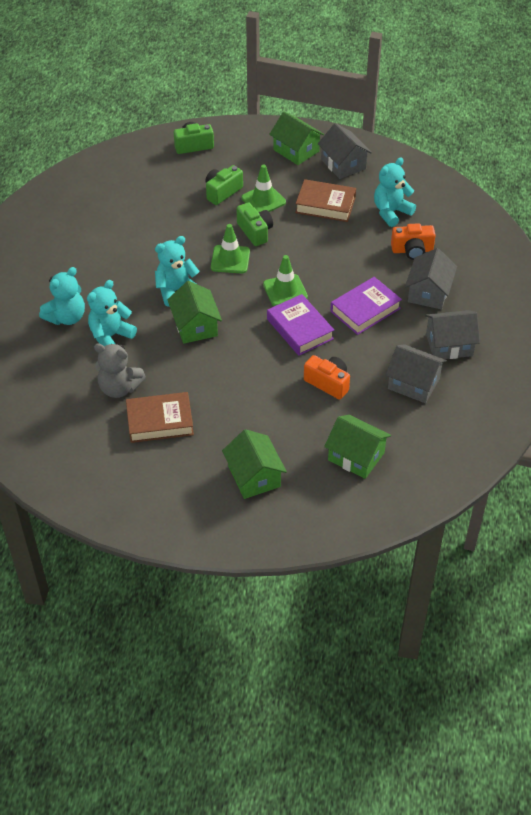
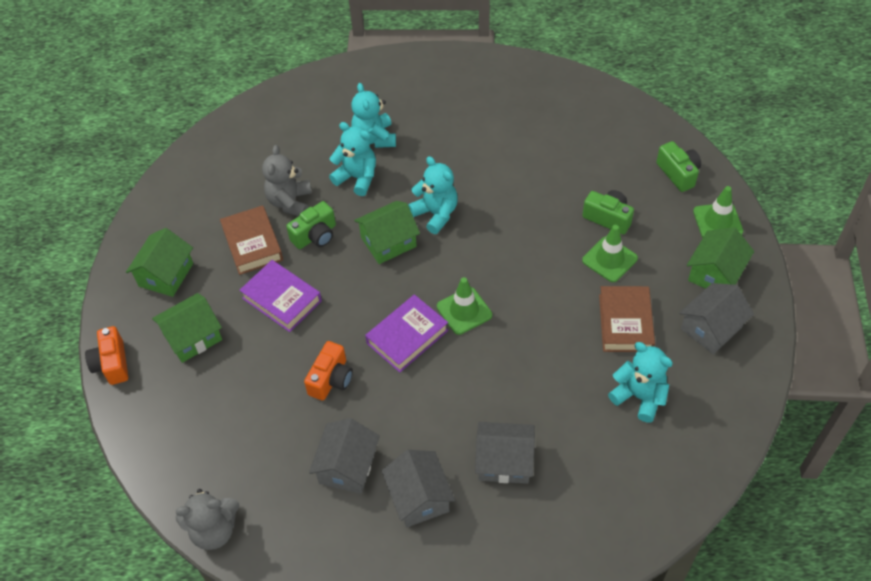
camera: 80 degrees right, 5 degrees up
(66, 317) = (374, 138): turquoise teddy bear -> turquoise teddy bear turned 45 degrees clockwise
(230, 259) = (498, 250): green traffic cone -> green traffic cone (717, 221)
(255, 232) = (552, 263): green camera -> green camera (315, 235)
(356, 456) = (230, 425): green house -> green house (166, 275)
(365, 310) = (455, 396): purple book -> purple book (282, 299)
(412, 250) = (575, 431): orange camera -> orange camera (112, 364)
(454, 476) = (214, 530): none -> grey teddy bear

